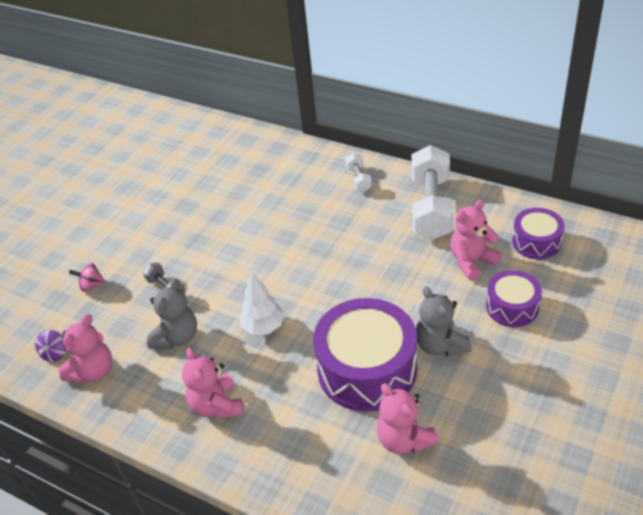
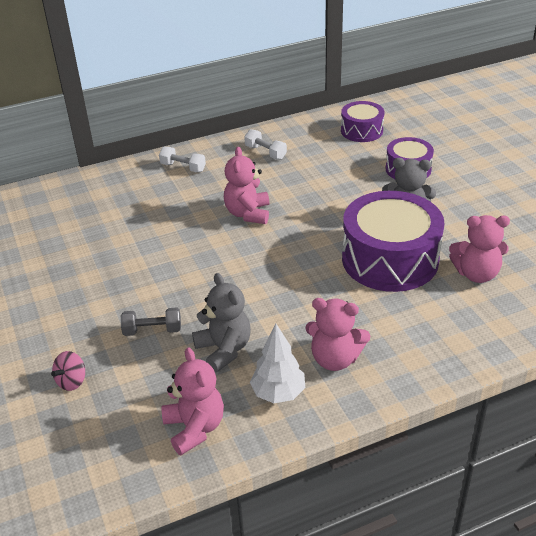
camera: 55 degrees left, 5 degrees down
(55, 353) = (132, 449): purple spinning top -> none
(263, 327) = (278, 291): white tree -> white tree (278, 393)
(431, 207) = (265, 152): white dumbbell -> white dumbbell, size x0.46
(471, 261) = (344, 163): pink teddy bear -> pink teddy bear (248, 214)

